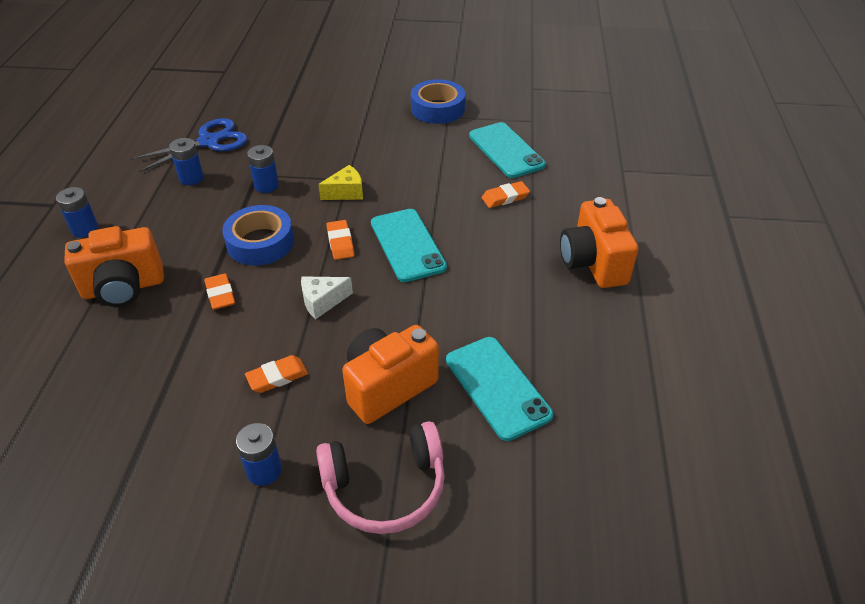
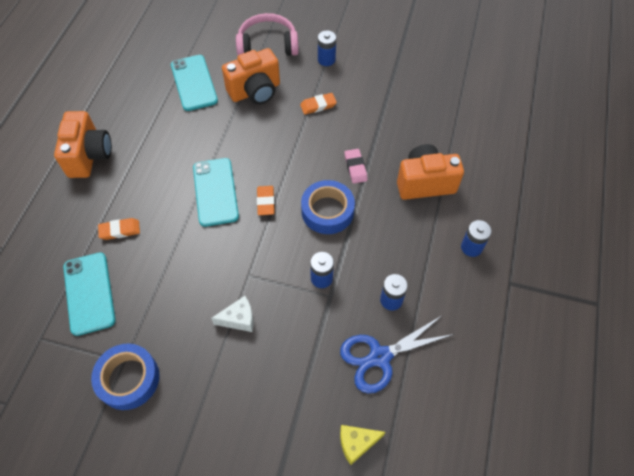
camera: 170 degrees left, 15 degrees up
(220, 294) = (355, 167): orange eraser -> pink eraser
(322, 302) = (286, 152): white cheese -> white cheese (239, 319)
(346, 192) = (252, 258): yellow cheese -> yellow cheese (356, 443)

